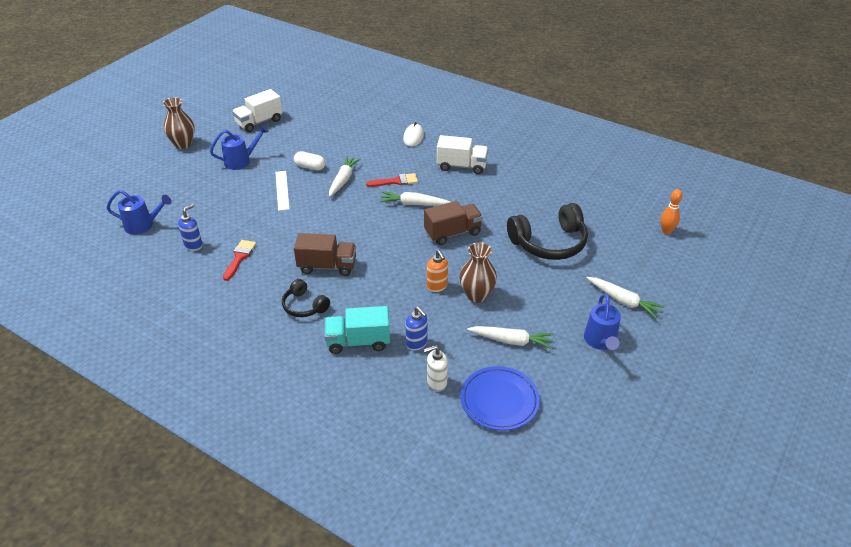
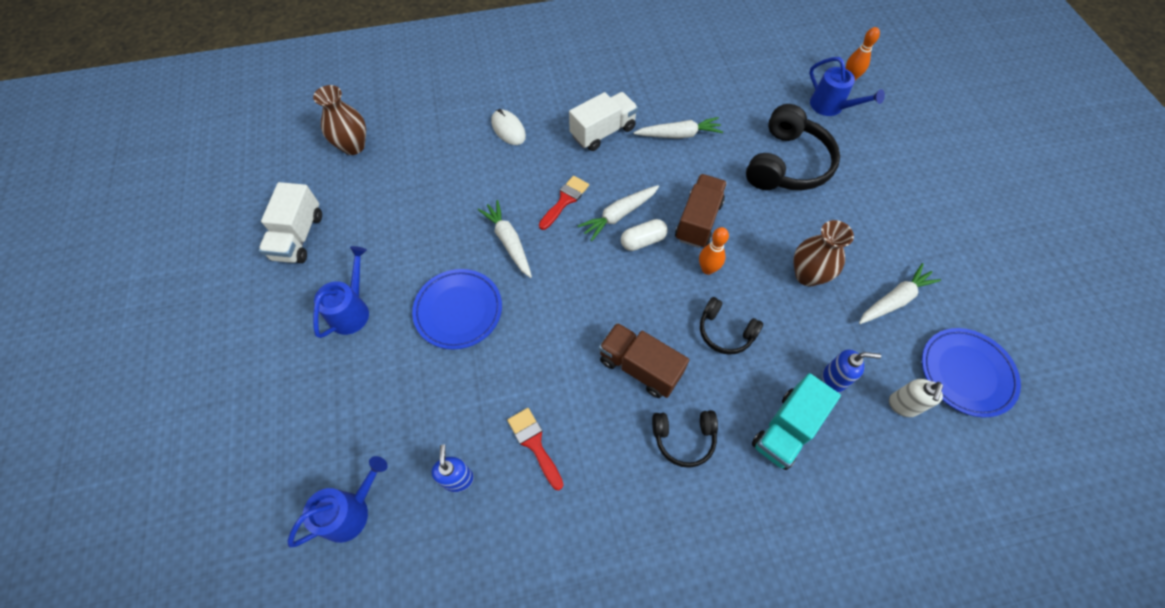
camera: 45 degrees left, 20 degrees up
(183, 144) = (235, 346): brown vase -> brown vase (353, 146)
(282, 190) = (458, 311): white ruler -> blue plate
(310, 167) = (448, 253): white capsule -> white capsule (643, 241)
(327, 266) = (639, 367): brown truck -> brown truck turned 105 degrees counterclockwise
(391, 284) = (725, 332): none -> black headphones
(424, 255) = (707, 269): none -> orange bowling pin
(437, 286) = (765, 296): orange soap dispenser -> none
(601, 342) = (949, 237): blue watering can -> blue watering can (831, 107)
(623, 301) = (911, 179): white carrot -> white carrot (678, 135)

